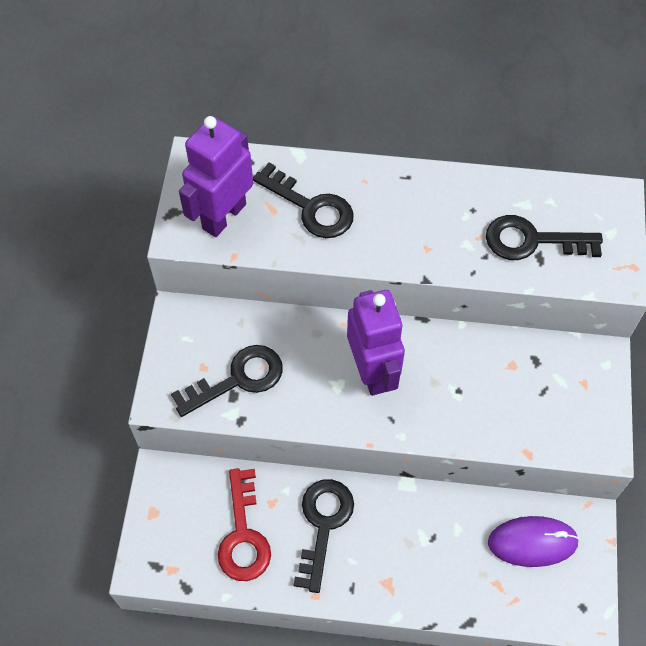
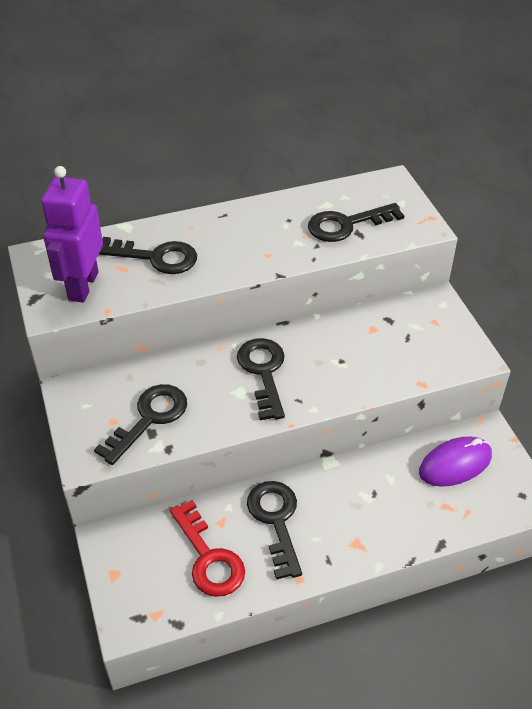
camera: 25 degrees left, 15 degrees down
(372, 371) = (263, 372): purple robot -> black key

